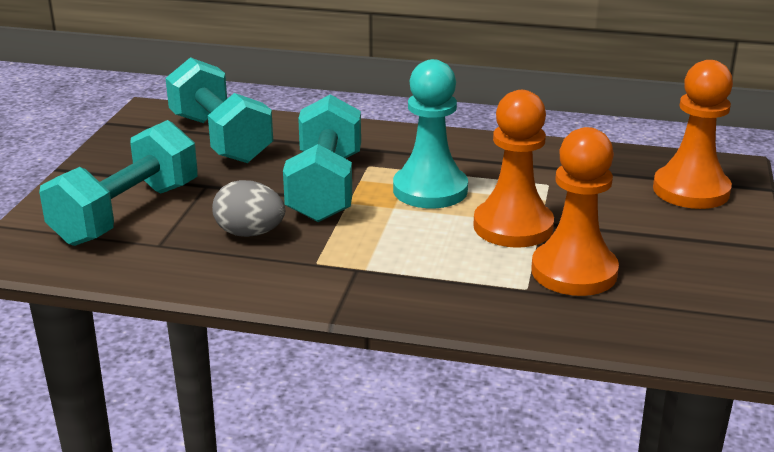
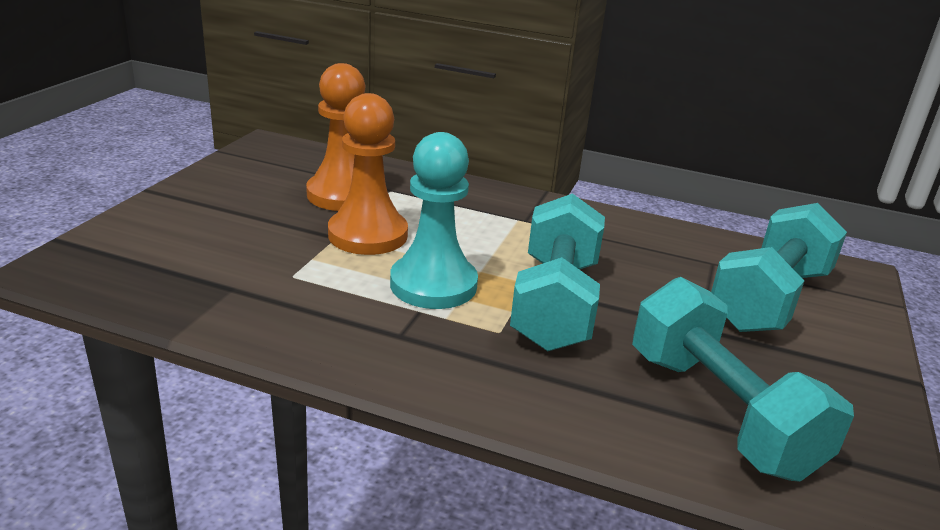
camera: 175 degrees left, 0 degrees up
(250, 233) = (628, 261): grey egg -> none
(691, 190) = (143, 246): orange pawn -> none

